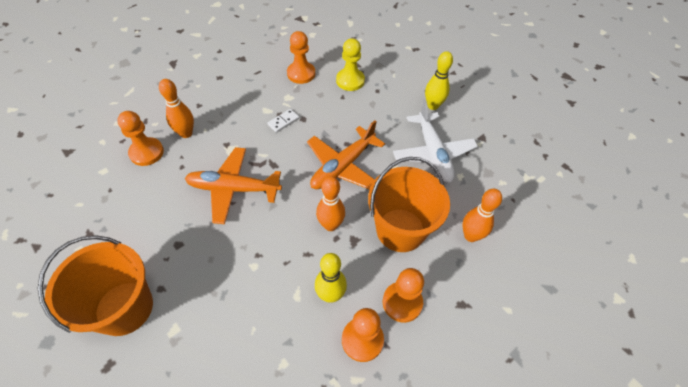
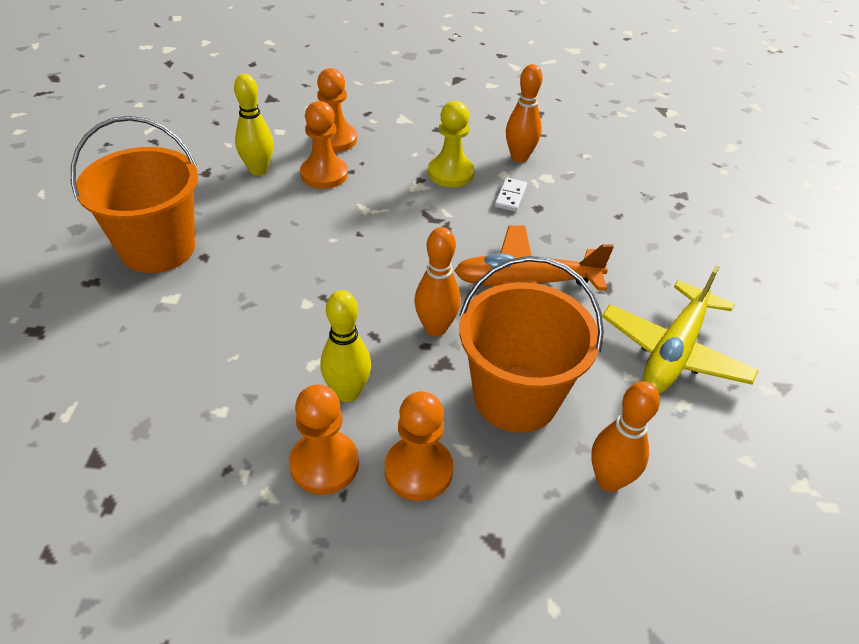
camera: 45 degrees right, 10 degrees down
(186, 133) = (392, 146): orange bowling pin -> orange bowling pin (519, 157)
(233, 189) = (375, 222): orange plane -> none
(283, 121) = (510, 196): white domino -> white domino turned 75 degrees counterclockwise
(301, 73) = (593, 164): orange pawn -> orange pawn (324, 174)
(350, 81) = (651, 205): yellow pawn -> yellow pawn (450, 173)
(433, 106) = (745, 301): yellow bowling pin -> yellow bowling pin (258, 170)
(433, 153) = (673, 352): white plane -> yellow plane

